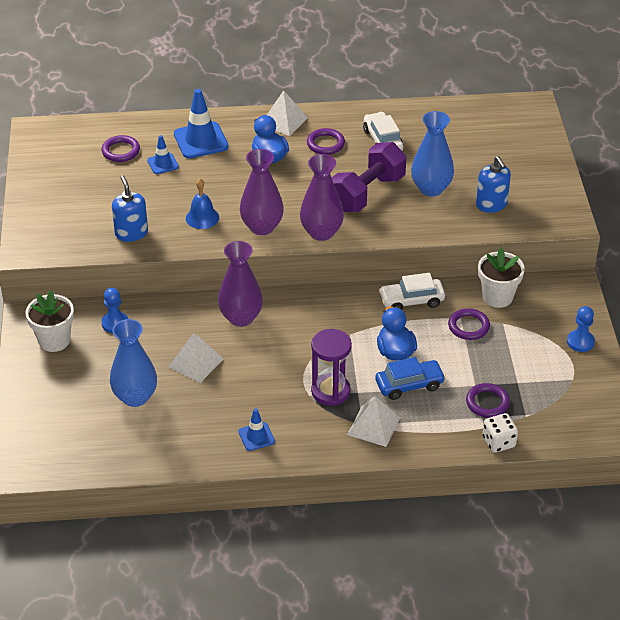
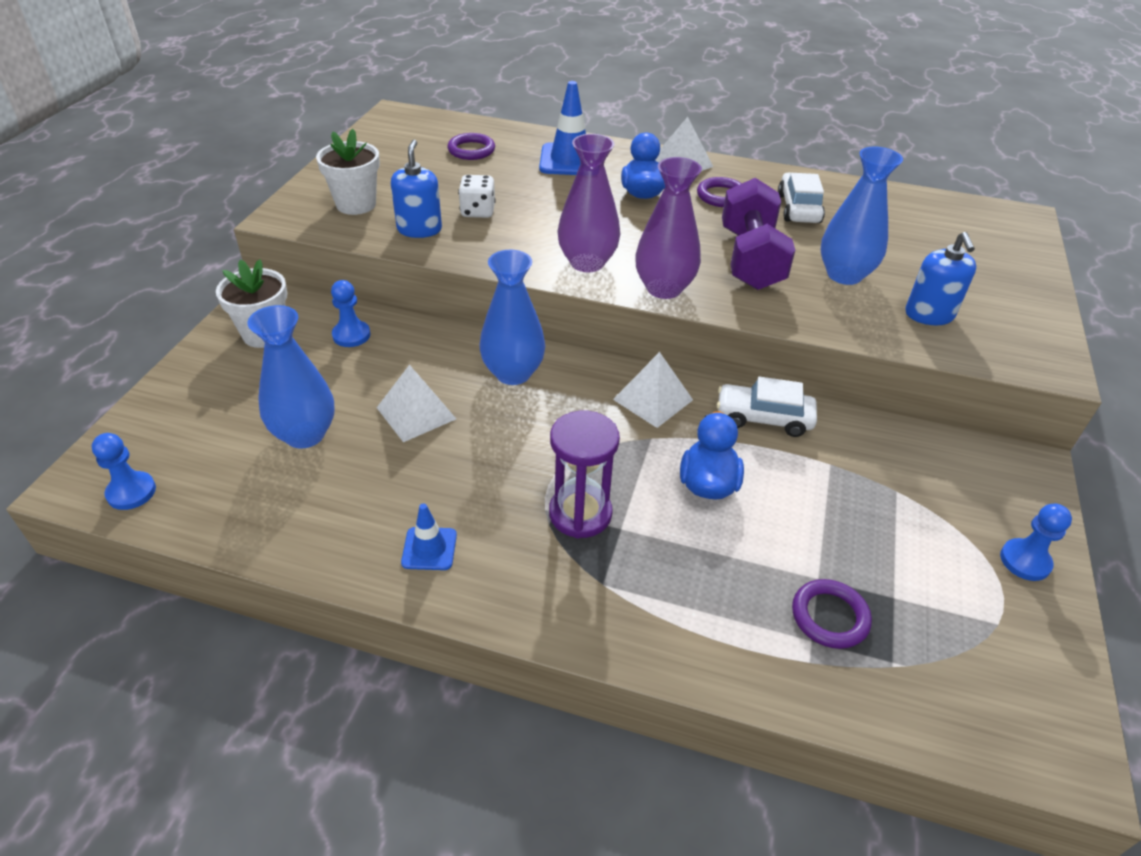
camera: 20 degrees right, 0 degrees up
(56, 462) = (131, 492): none -> blue pawn
(163, 164) = (510, 171): blue traffic cone -> none
(202, 217) = (518, 234): blue bell -> none
(241, 318) = (513, 373): purple vase -> blue vase
(367, 193) = (750, 259): purple dumbbell -> purple dumbbell turned 60 degrees counterclockwise
(373, 426) = (619, 593): white pyramid -> white pyramid (653, 399)
(409, 385) = (708, 543): blue car -> none
(468, 326) = (838, 480): purple ring -> none
(497, 297) = (899, 449): white flower pot -> white flower pot (356, 204)
(498, 442) = (827, 700): white dice -> white dice (478, 211)

